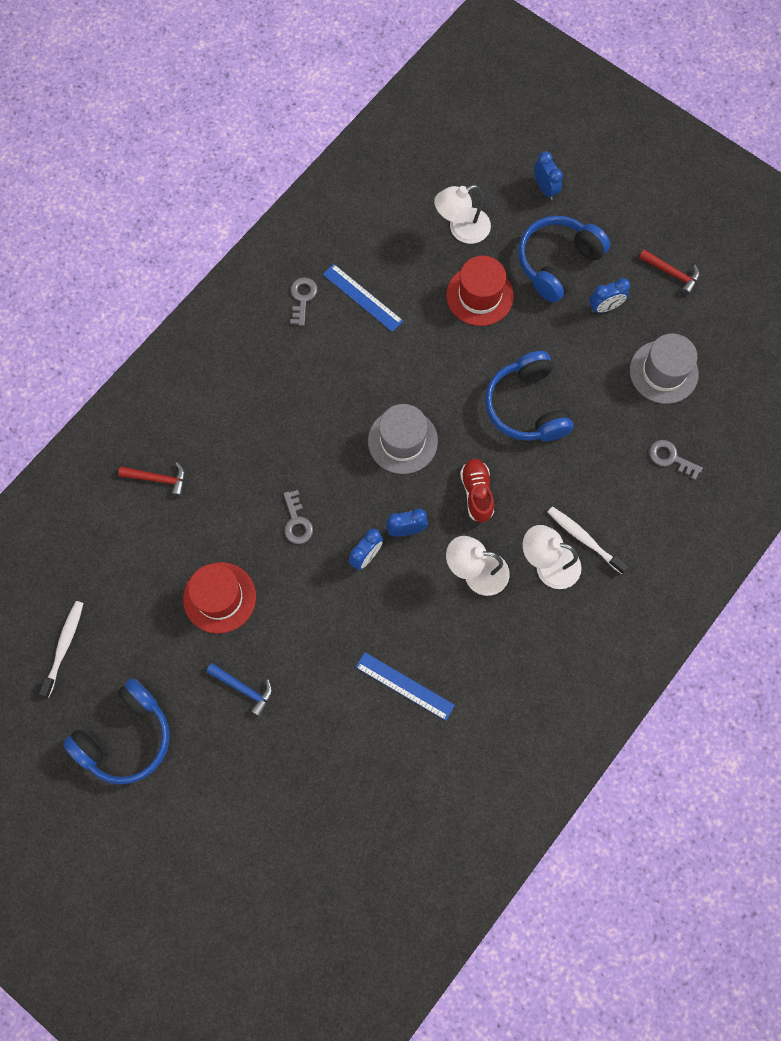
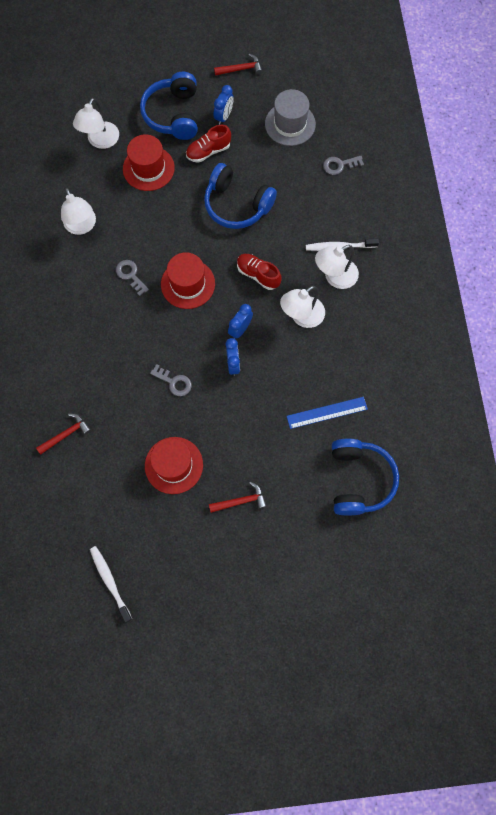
camera: 45 degrees left, 0 degrees up
(126, 737) = (202, 595): blue headphones -> blue headphones (359, 479)
(243, 689) = (241, 501): blue hammer -> red hammer
(302, 298) = (46, 257): grey key -> grey key (130, 275)
(362, 298) = (82, 226): blue ruler -> white lamp
(402, 441) = (188, 284): grey hat -> red hat
(545, 189) = (125, 81): blue clock -> none
(554, 329) = (208, 151): none -> red shoe

